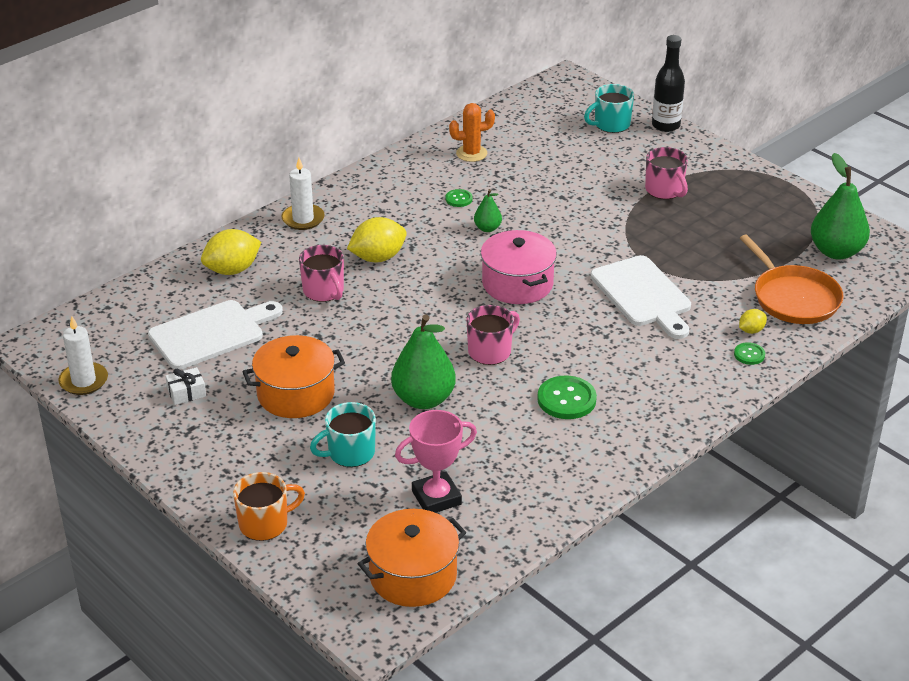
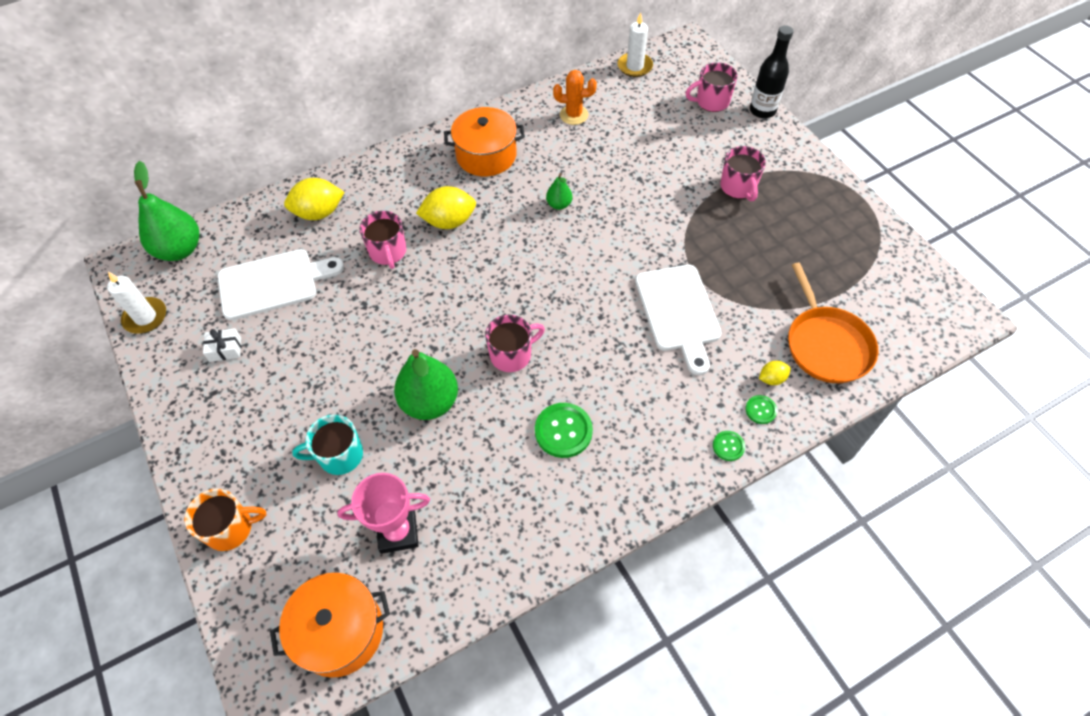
camera: 15 degrees right, 20 degrees up
(296, 394) = (318, 371): orange pot -> orange pot (486, 155)
(303, 219) = (400, 165): white candle -> white candle (635, 66)
(459, 199) = (544, 165): green button -> green button (728, 446)
(517, 284) = (564, 276): pink pot -> none
(611, 124) = (711, 101): turquoise mug -> pink mug
(836, 251) = (886, 293): green pear -> green pear (180, 249)

